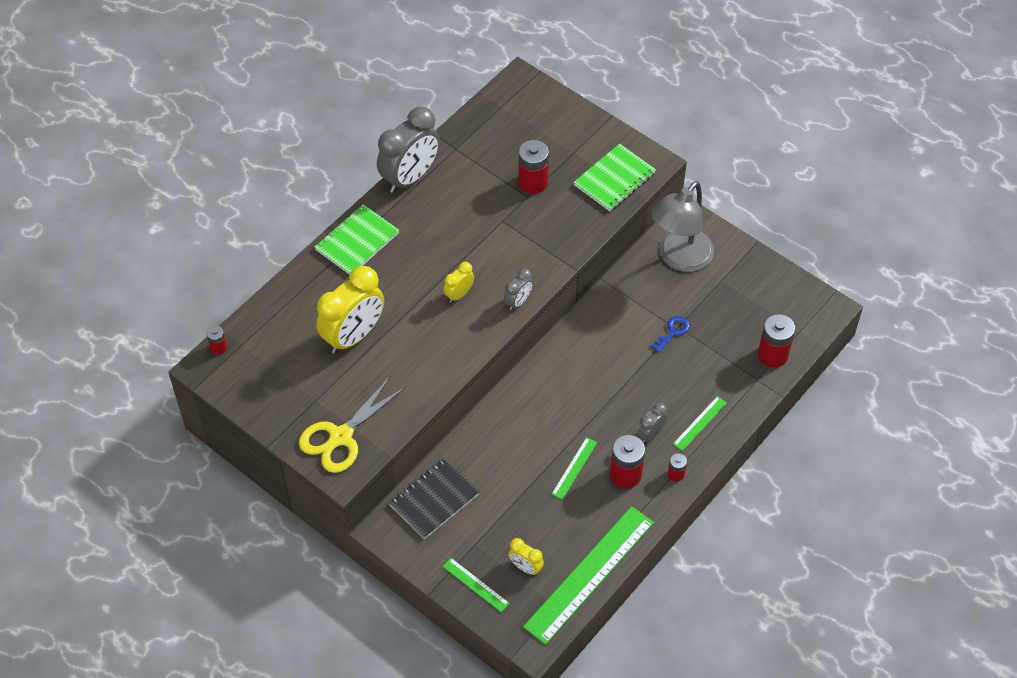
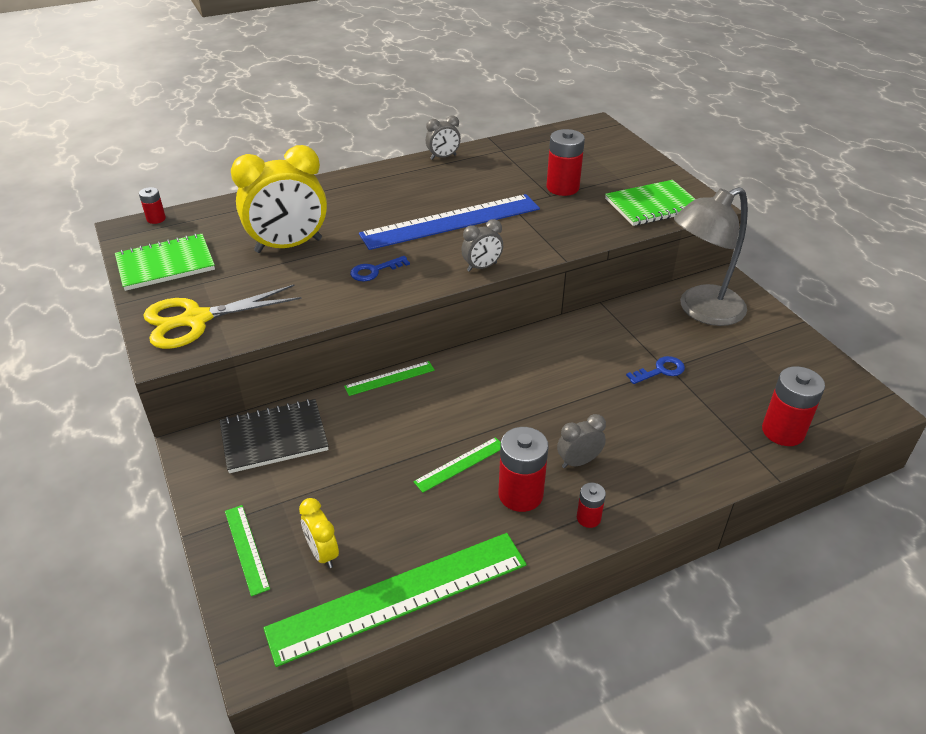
camera: 25 degrees right, 15 degrees down
(357, 241) = (356, 184): green notebook -> green notebook (165, 264)
(410, 177) = (443, 157): grey clock -> grey clock, size x0.48
(439, 337) = (374, 271): none -> blue key
(459, 294) = (423, 245): yellow clock -> none
(465, 259) = (451, 221): none -> blue ruler
(700, 423) = (650, 472): green ruler -> green ruler (389, 378)

